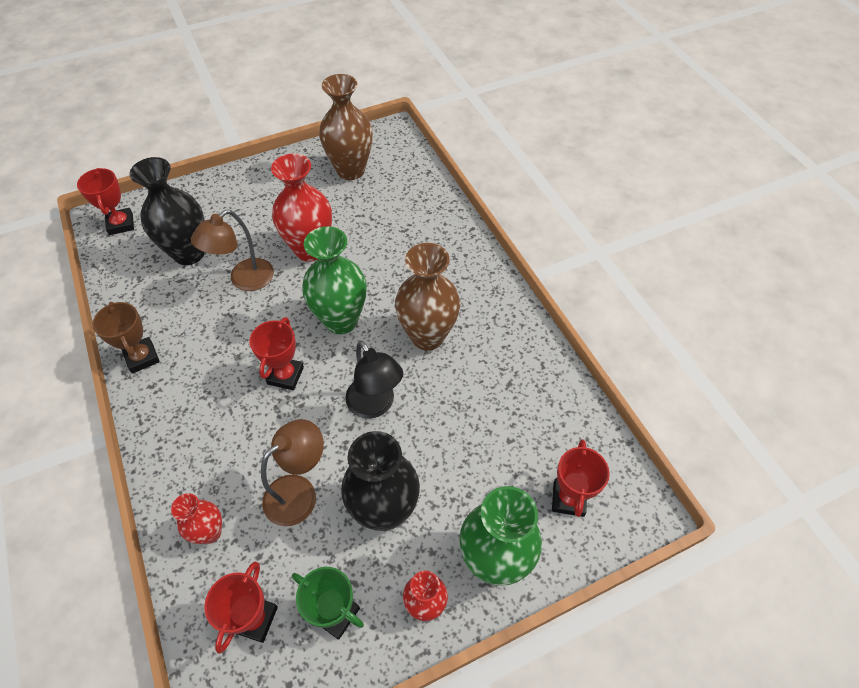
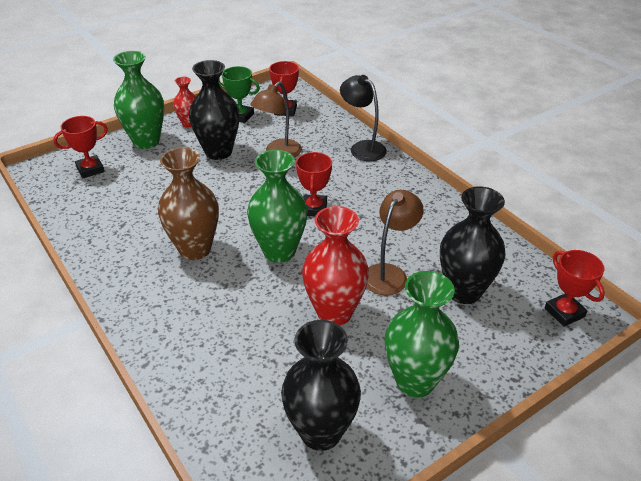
camera: 170 degrees right, 15 degrees down
(142, 357) = (440, 206): brown trophy -> none
(210, 532) = (328, 133): red vase -> none
(272, 191) = (415, 381): none -> green vase
(350, 170) = (321, 432): brown vase -> black vase
(375, 405) = (235, 199): black lamp -> black lamp (362, 148)
(568, 499) = (90, 169): red trophy -> red trophy turned 60 degrees clockwise

